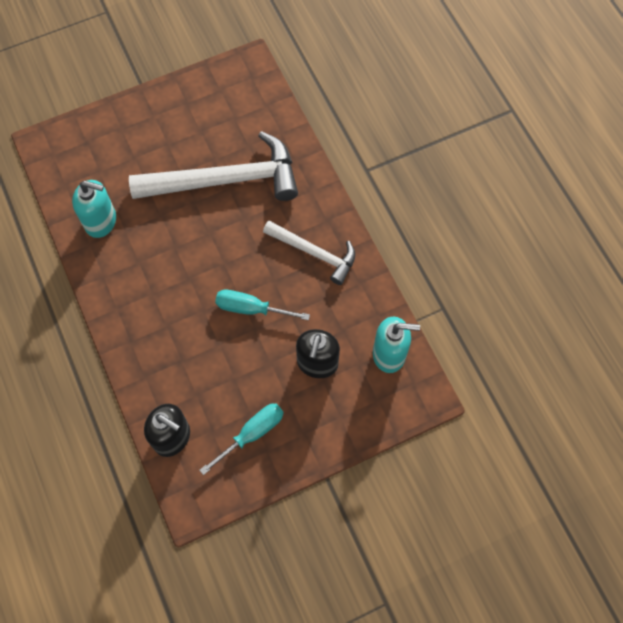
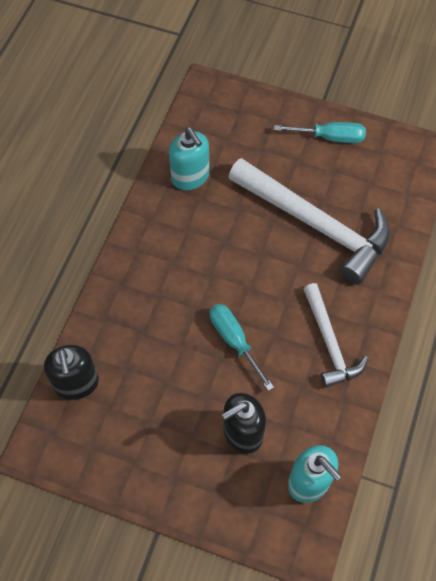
camera: 45 degrees right, 5 degrees down
(252, 434) = (136, 439): turquoise screwdriver -> turquoise screwdriver (330, 137)

